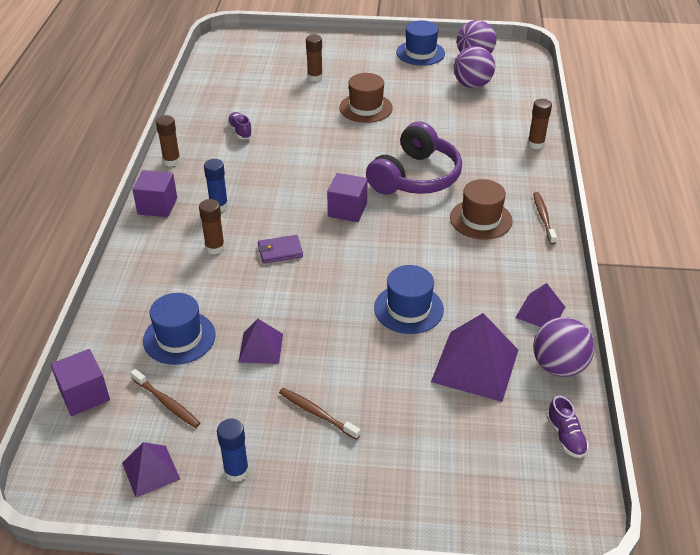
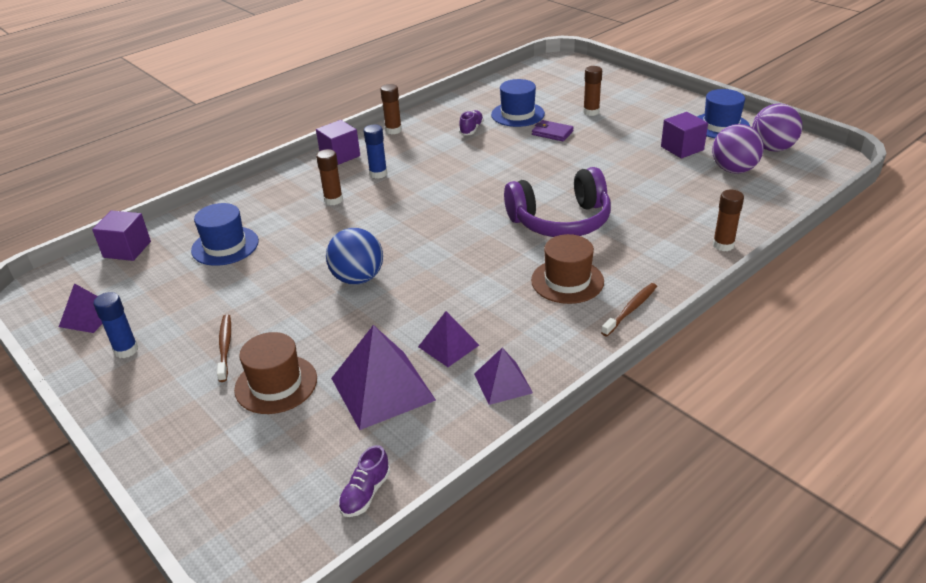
camera: 45 degrees right, 5 degrees down
(166, 402) = (157, 281): brown toothbrush -> none
(261, 347) = (260, 281): purple pyramid -> purple pyramid (448, 346)
(280, 251) = (372, 224): purple wallet -> purple wallet (552, 133)
(336, 299) = (358, 278): none -> blue ball
(347, 210) = (465, 219): purple cube -> purple cube (682, 148)
(366, 108) = (600, 151): brown hat -> brown hat (276, 384)
(408, 309) = (399, 315): blue hat -> blue hat (517, 114)
(558, 366) = (449, 435): purple ball -> none

